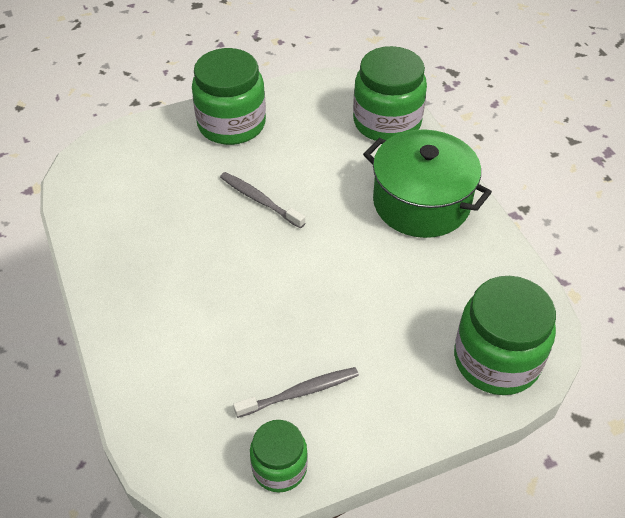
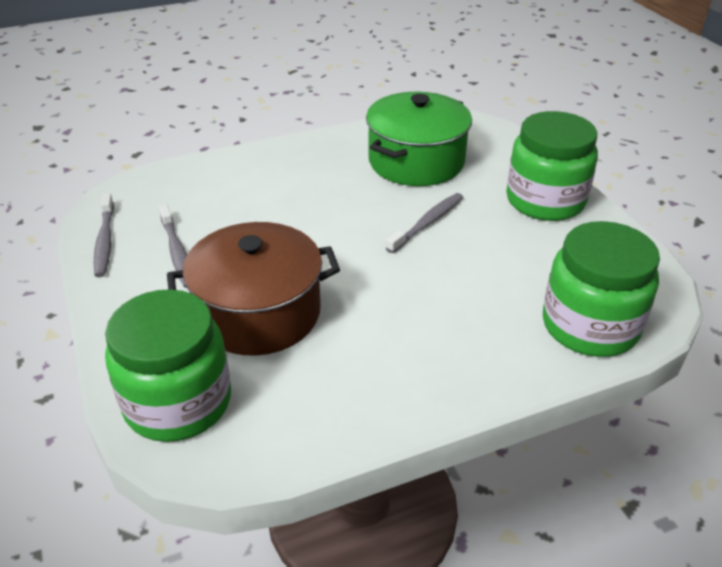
camera: 90 degrees right, 10 degrees down
(279, 468) = (105, 241): green jar -> grey toothbrush
(387, 315) = (258, 313): none -> brown pot
(421, 202) = (437, 351): green pot -> green pot (416, 161)

